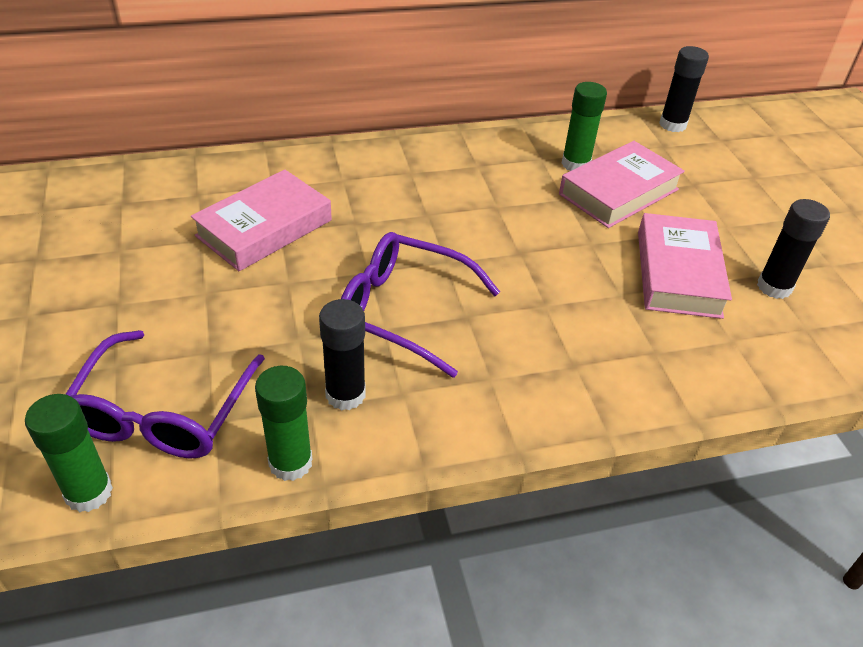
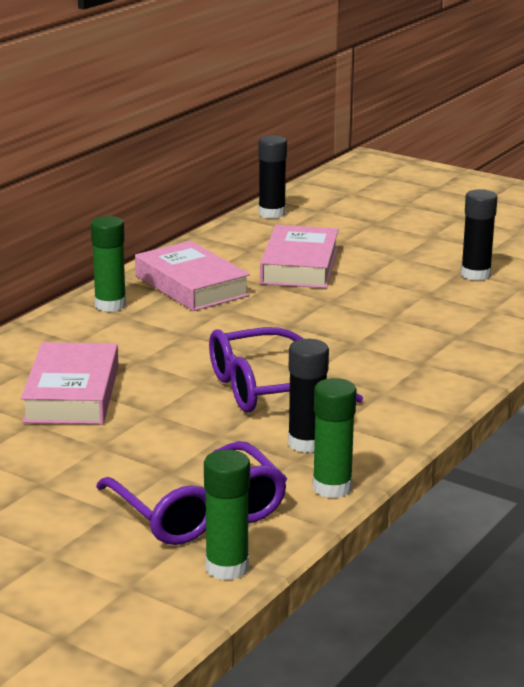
camera: 40 degrees left, 20 degrees down
(575, 164) = (242, 262): green glue stick -> green glue stick (110, 305)
(678, 273) = (409, 292): pink book -> pink book (191, 285)

